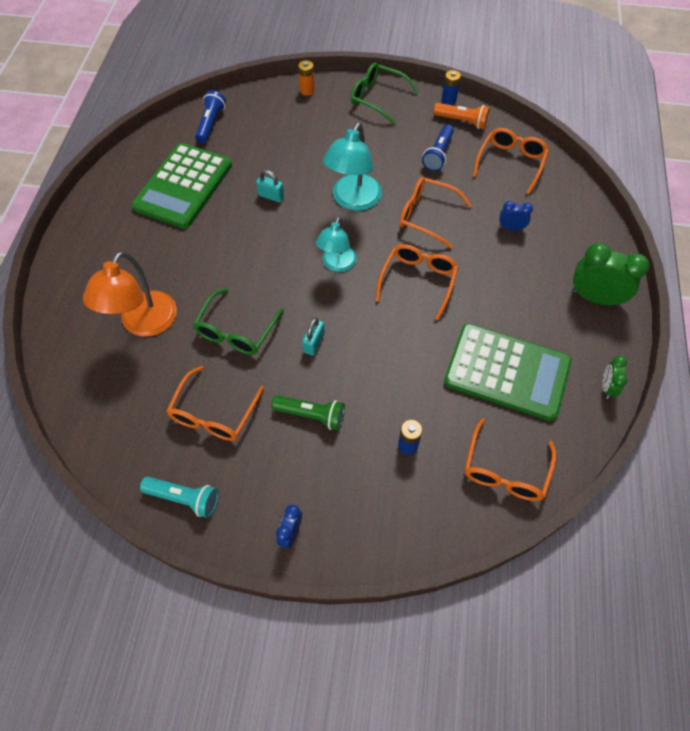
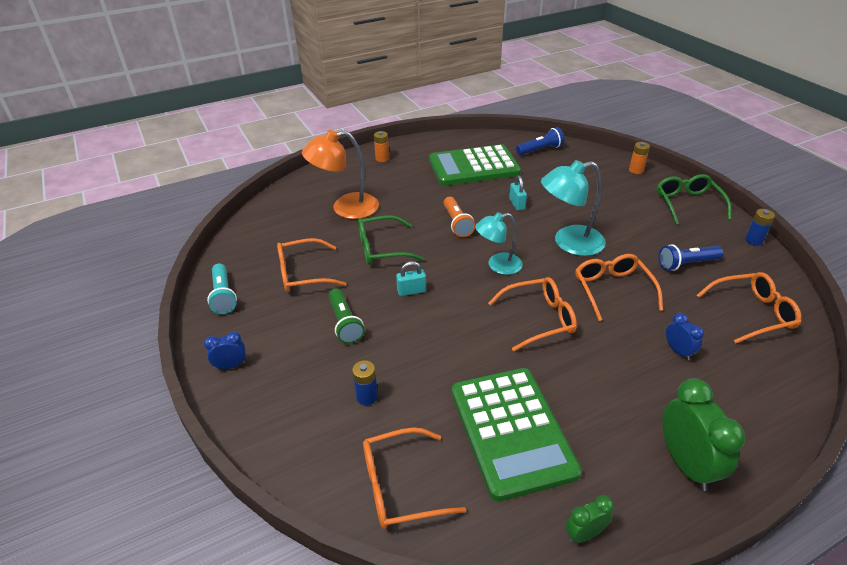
camera: 55 degrees right, 20 degrees down
(88, 245) = (382, 158): none -> orange battery
(462, 121) = (745, 260): orange flashlight -> orange flashlight (457, 223)

